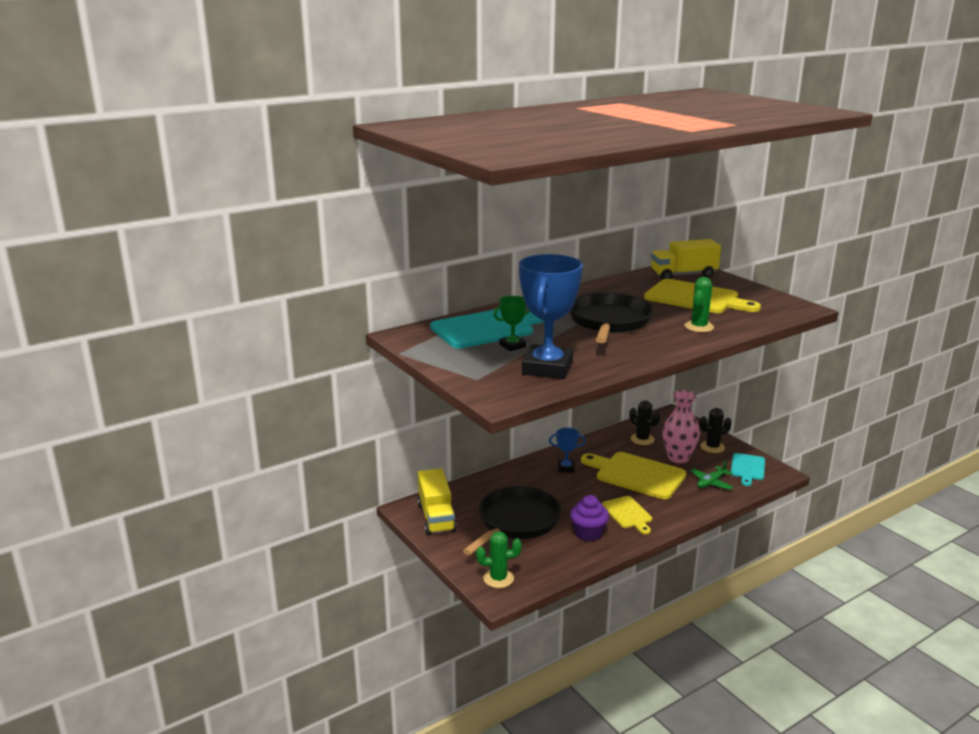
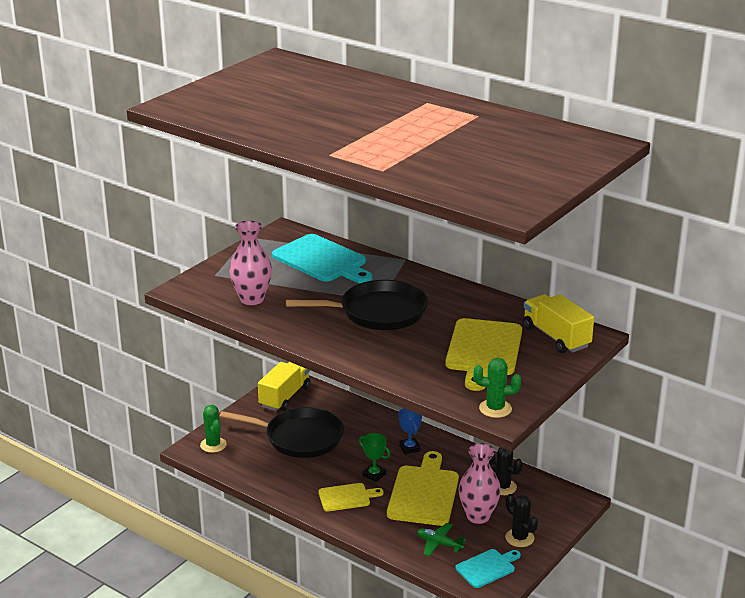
camera: 70 degrees right, 5 degrees up
(436, 517) = (285, 397): yellow truck -> yellow truck turned 150 degrees clockwise
(512, 346) = (290, 277): green trophy -> green trophy (374, 475)
(547, 368) = (252, 299): blue trophy -> pink vase
(588, 533) = (301, 479): purple cupcake -> none
(628, 514) = (347, 497): yellow cutting board -> yellow cutting board turned 150 degrees counterclockwise
(642, 439) = (503, 487): black cactus -> black cactus turned 75 degrees counterclockwise
(699, 327) = (397, 359): green cactus -> green cactus (495, 409)
(747, 468) = (487, 567): turquoise cutting board -> turquoise cutting board turned 150 degrees clockwise

